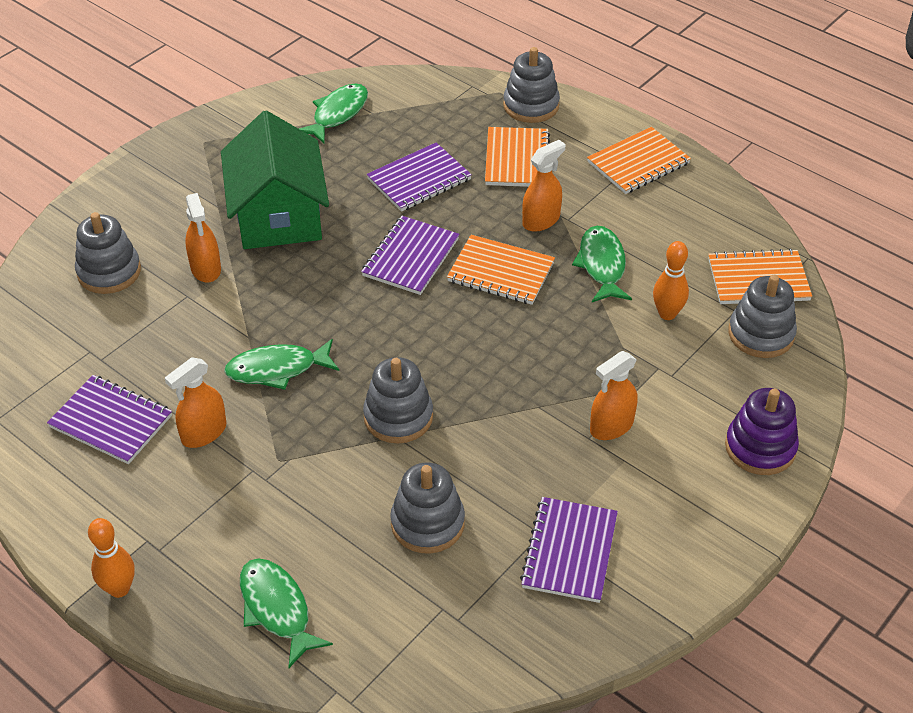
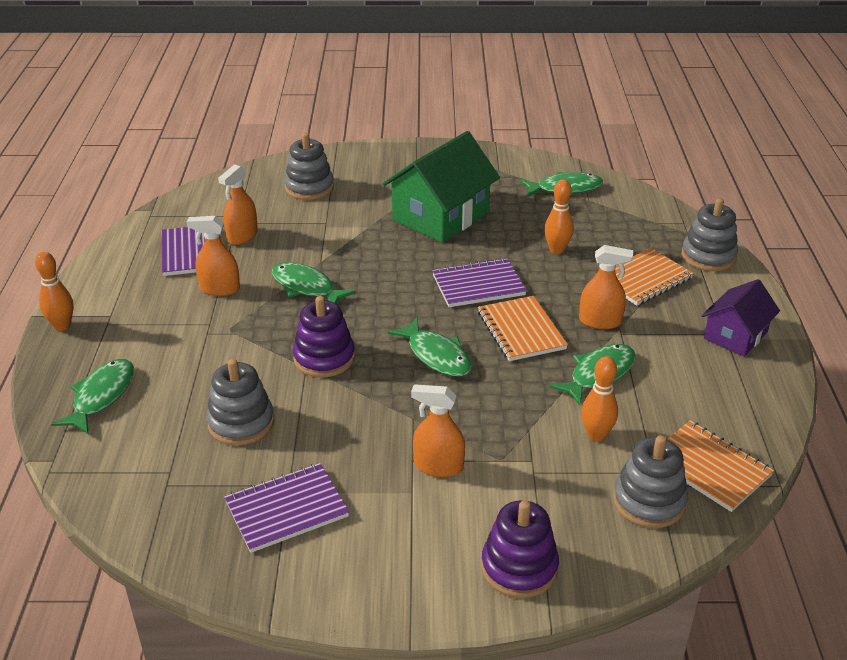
camera: 50 degrees right, 10 degrees down
(206, 268) = (357, 216): orange spray bottle -> orange spray bottle (242, 236)
(398, 417) = (324, 358): grey stacking toy -> purple stacking toy
(419, 179) = (556, 250): purple notebook -> orange bowling pin
(476, 343) = (436, 356): none -> green fish
(638, 163) = (735, 335): orange notebook -> purple house

